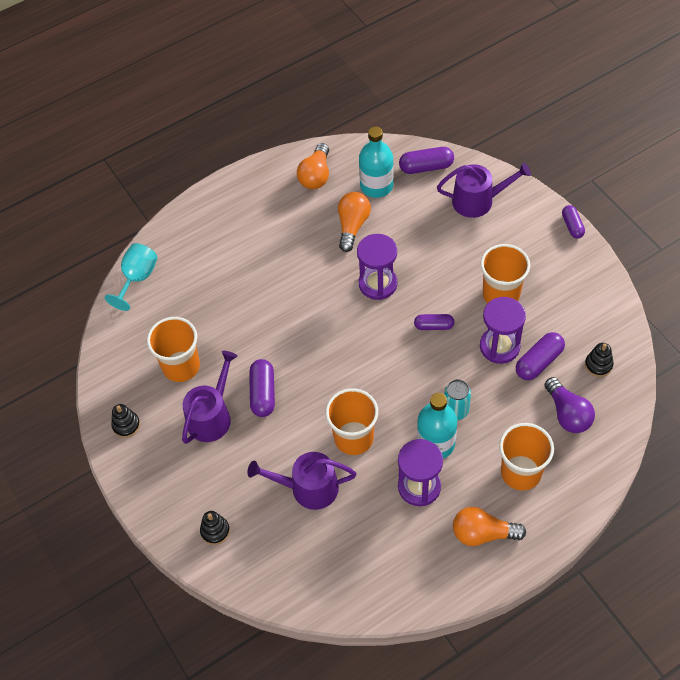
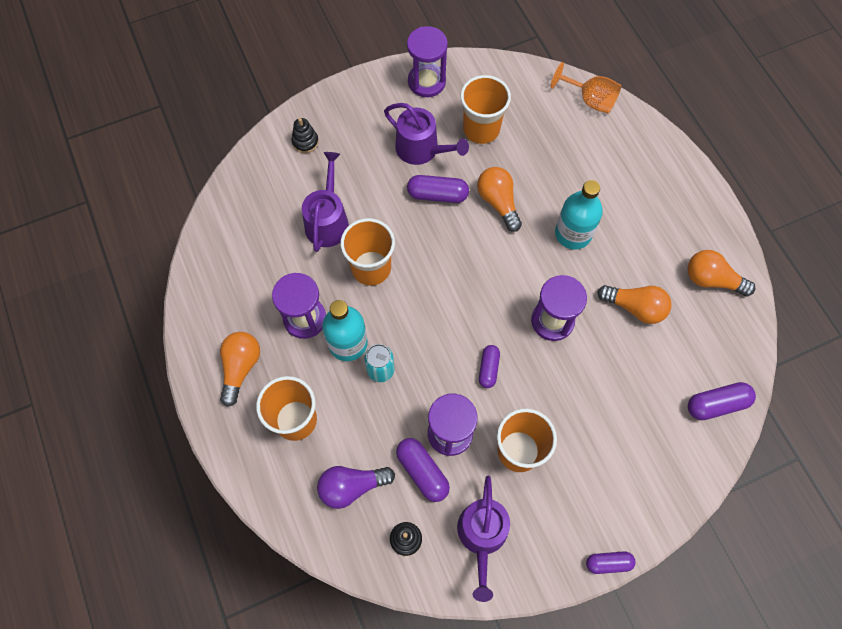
camera: 95 degrees right, 10 degrees up
(126, 425) = (426, 82): black stacking toy -> purple hourglass
(137, 278) = (590, 100): turquoise goblet -> orange goblet
(264, 340) = (498, 202): none -> orange light bulb
(376, 186) = (691, 342): turquoise bottle -> turquoise bottle (573, 233)
(426, 167) = (716, 404): purple capsule -> purple capsule turned 75 degrees clockwise
(478, 201) = (659, 455): purple watering can -> purple watering can (482, 536)

